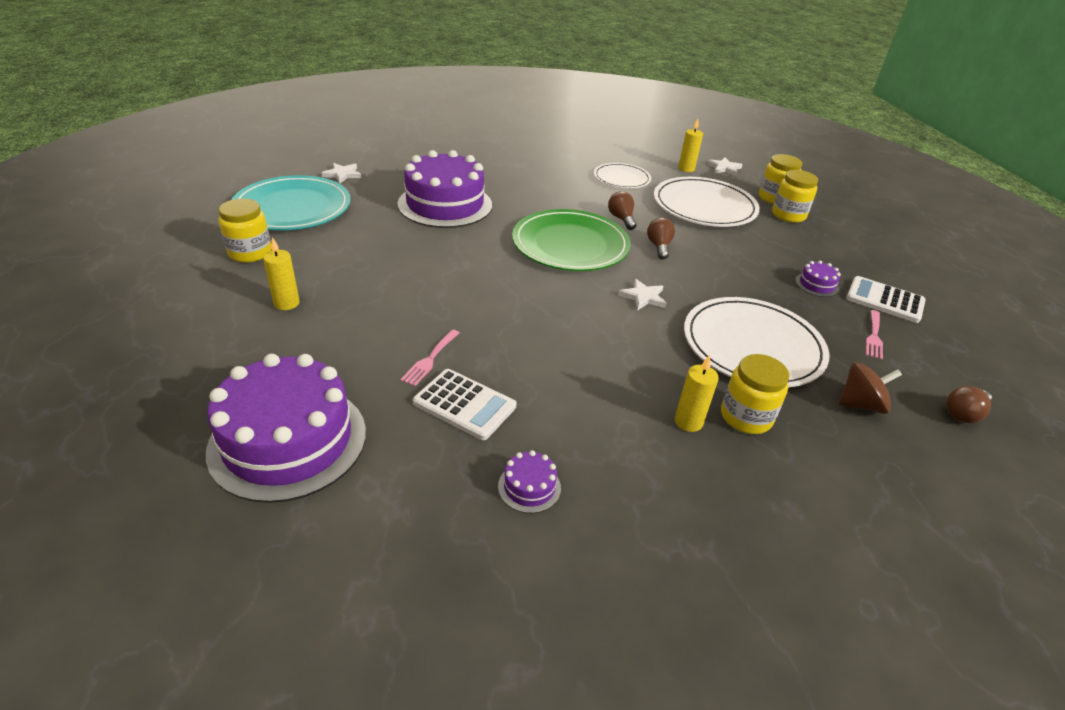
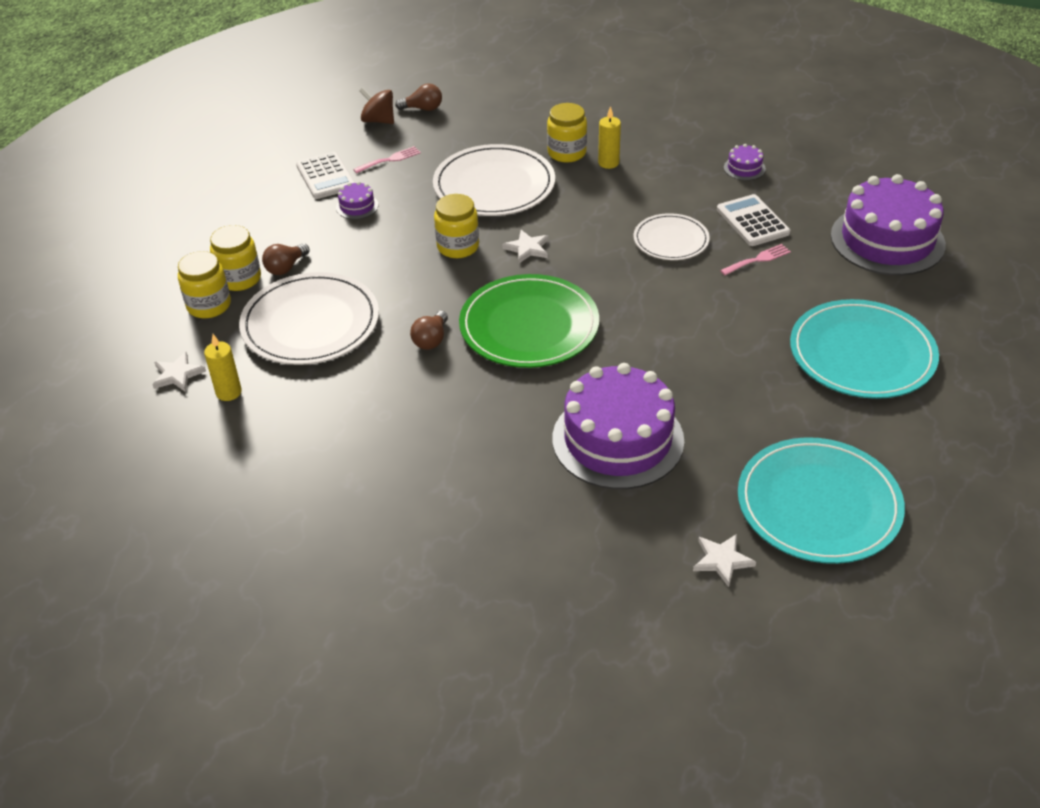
camera: 140 degrees left, 5 degrees up
(250, 253) = (887, 437): yellow jar -> yellow jar (458, 247)
(286, 303) = (862, 354): yellow candle -> turquoise plate
(621, 178) = (341, 405): white plate -> white plate (671, 240)
(659, 246) = (440, 291): brown light bulb -> brown light bulb (286, 267)
(860, 404) = (479, 133): brown spinning top -> brown spinning top (378, 120)

